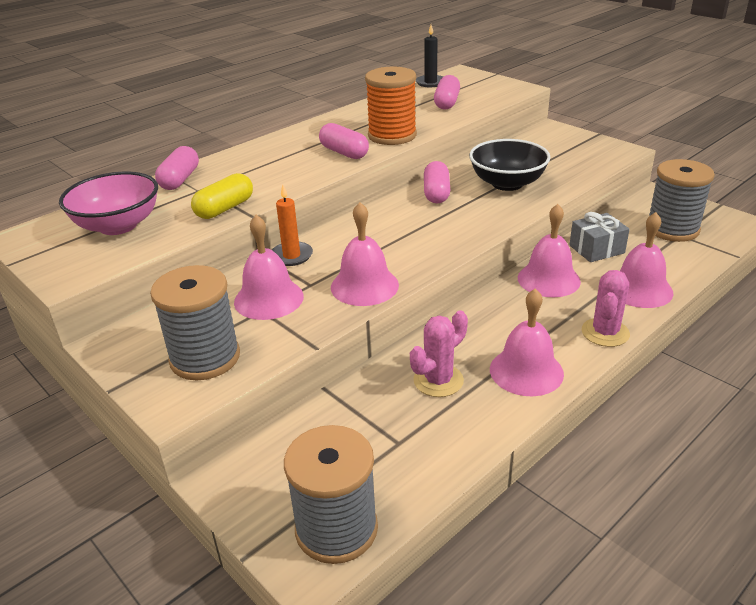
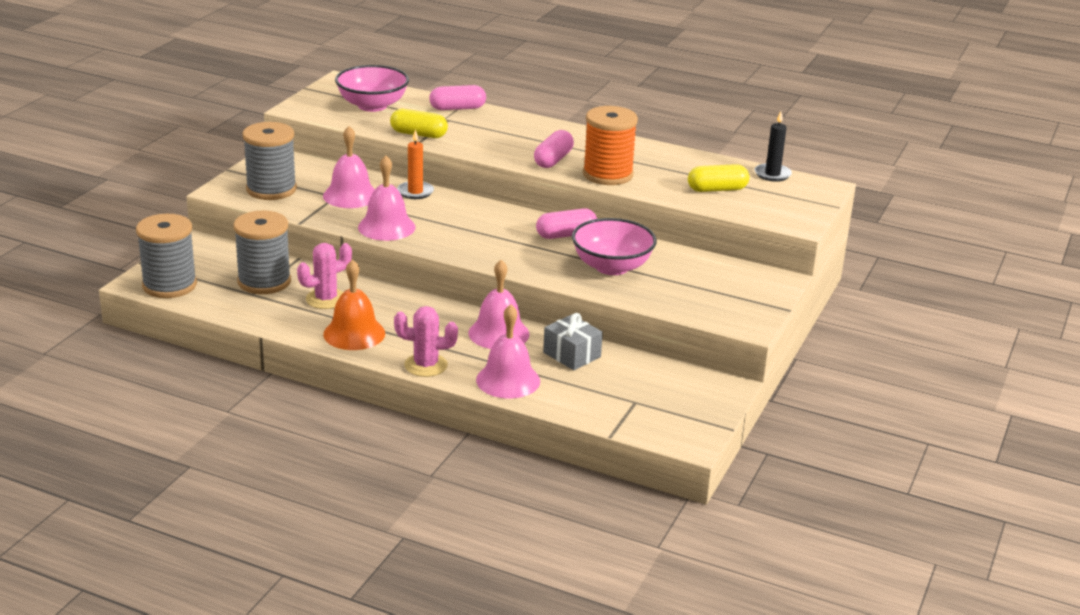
camera: 65 degrees right, 5 degrees down
(438, 380) = (326, 299): pink cactus -> pink cactus turned 60 degrees counterclockwise
(446, 103) = (717, 189): pink capsule -> yellow capsule
(507, 183) = (612, 267): black bowl -> pink bowl
(526, 371) = (354, 333): pink bell -> orange bell
(672, 229) = (645, 397): grey spool -> grey spool (264, 282)

